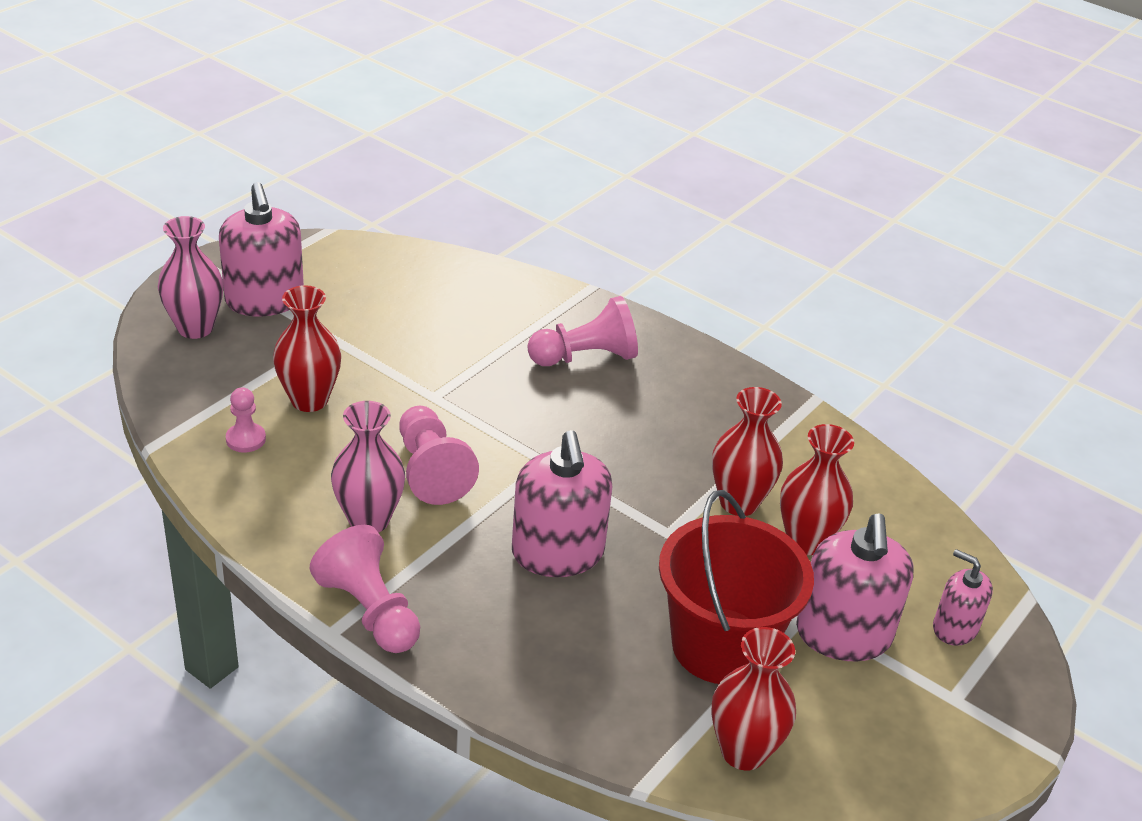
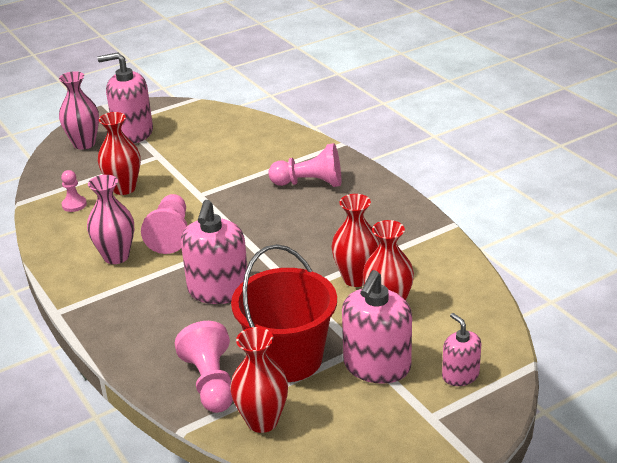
camera: 25 degrees right, 5 degrees down
(264, 300) = (133, 133): pink soap dispenser -> pink soap dispenser turned 90 degrees clockwise
(370, 611) = (85, 304): pink pawn -> pink pawn (211, 383)

